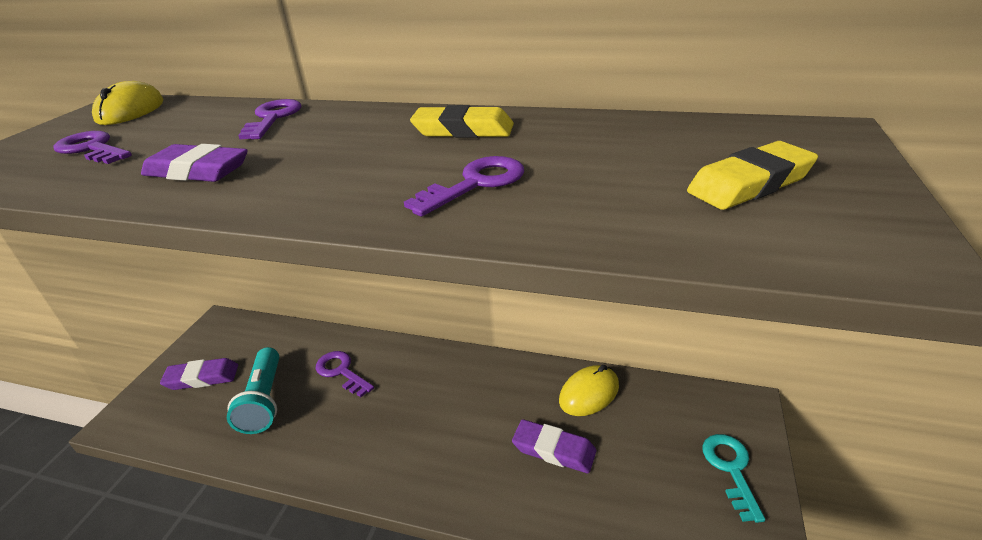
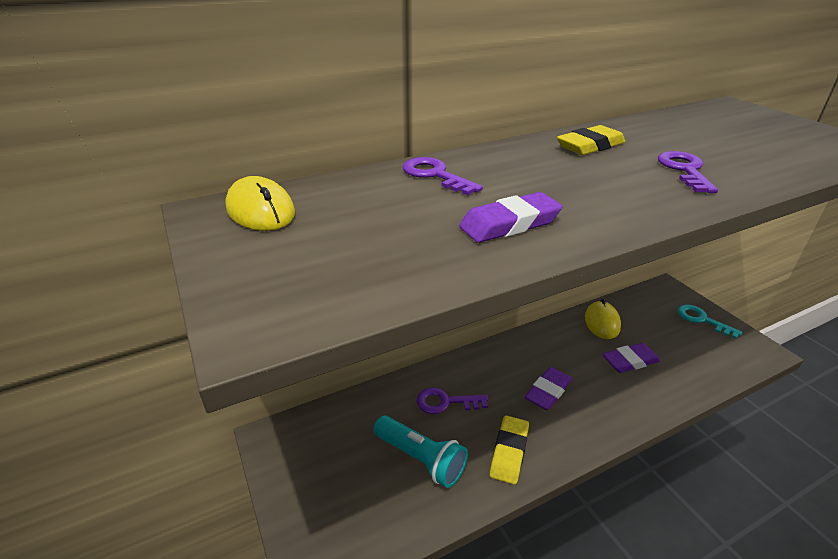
camera: 45 degrees left, 0 degrees up
(92, 149) = (347, 247): purple key -> none
(202, 378) = (335, 483): purple eraser -> purple eraser (548, 391)
(749, 184) = (771, 134): yellow eraser -> yellow eraser (509, 452)

